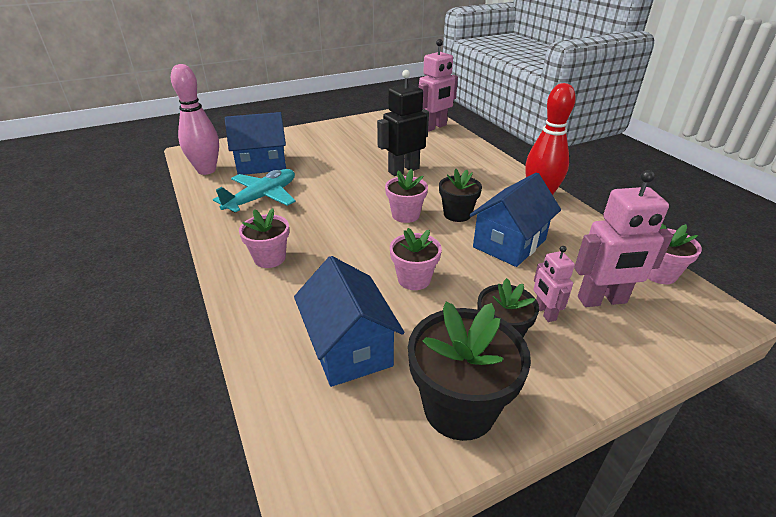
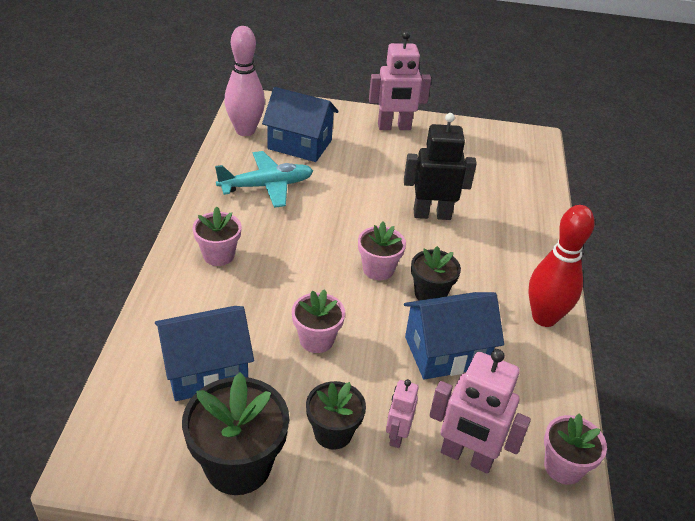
camera: 30 degrees right, 5 degrees up
(349, 348) = (206, 370): blue house -> blue house turned 60 degrees clockwise
(434, 127) = (529, 170): pink robot -> pink robot (394, 127)

